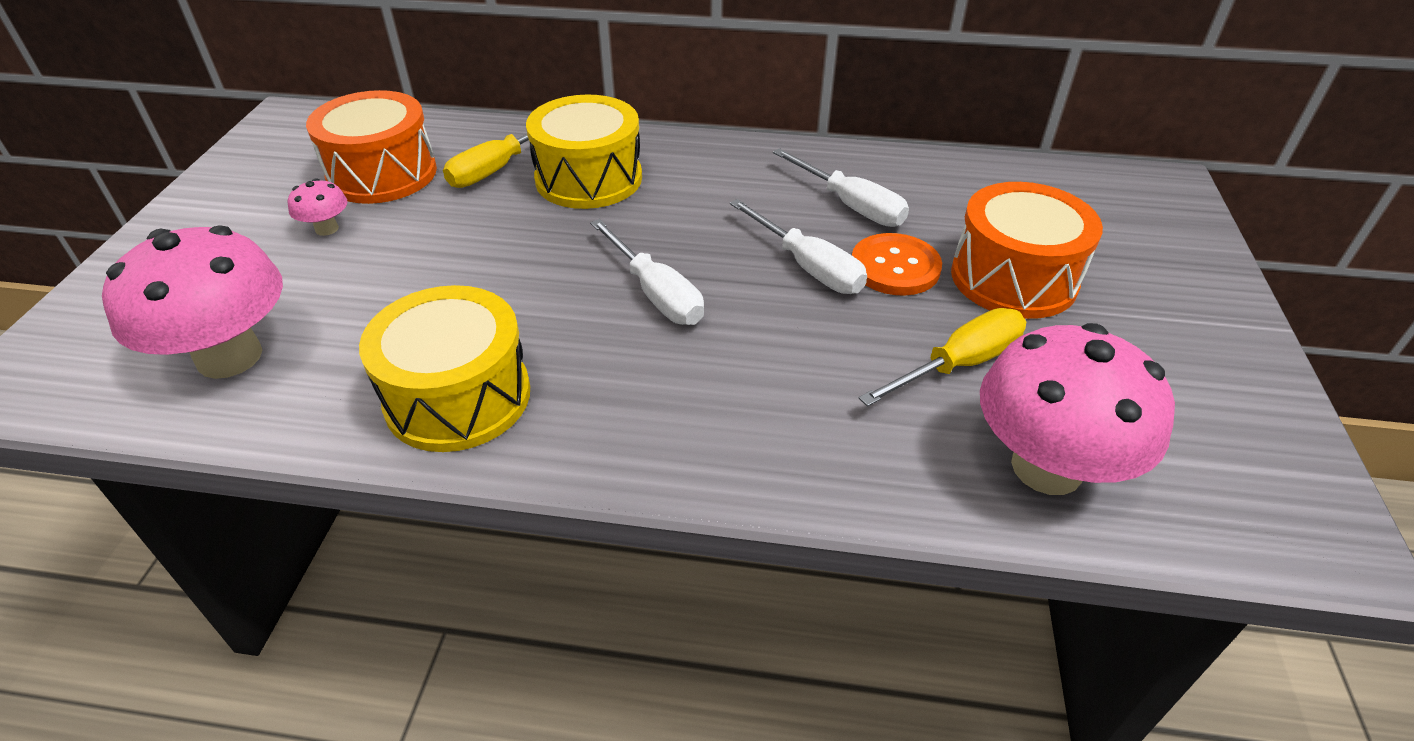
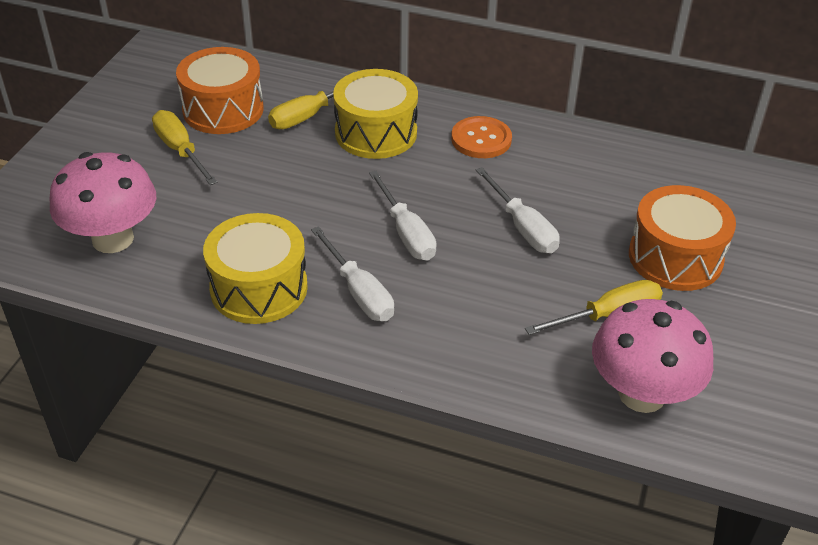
camera: 10 degrees right, 0 degrees up
(327, 229) = (180, 151): pink mushroom -> yellow screwdriver
(850, 205) = (571, 181): white screwdriver -> white screwdriver (359, 292)
(895, 267) = (588, 236): orange button -> orange button (481, 139)

